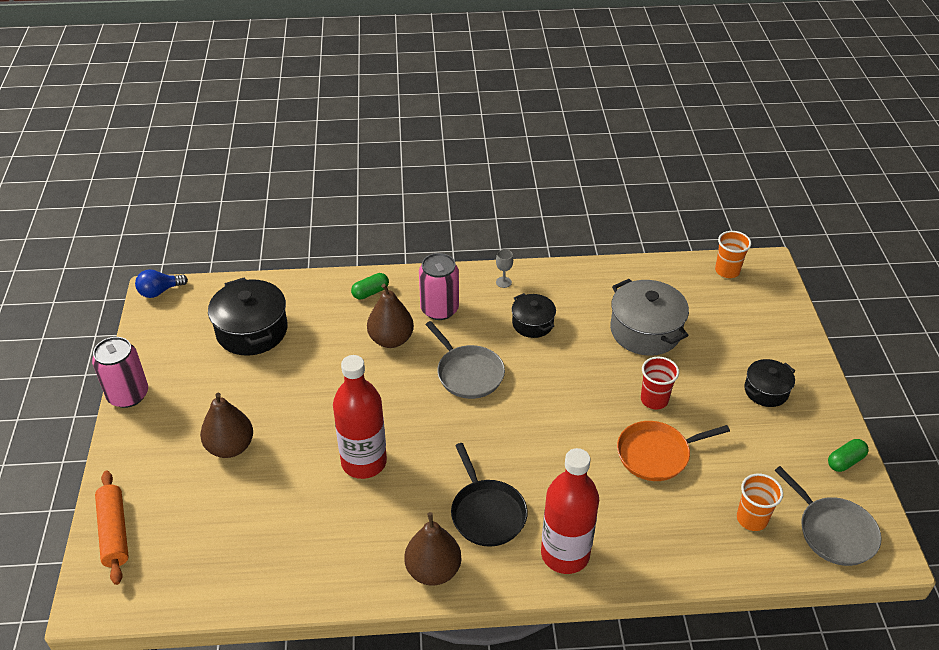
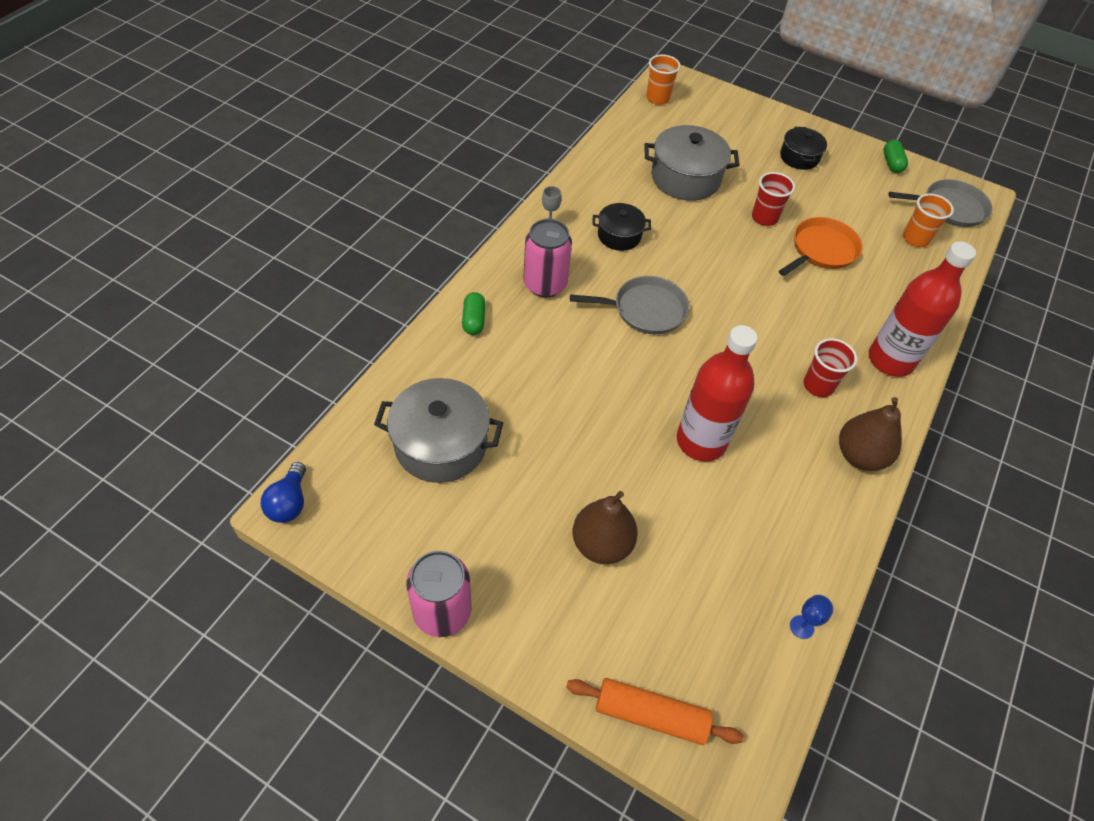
camera: 60 degrees left, 10 degrees up
(237, 592) = (801, 627): none -> blue goblet
(252, 331) = (441, 444): black pot -> grey pot
(391, 339) = (555, 339): brown pear -> none
(487, 513) = (818, 385): black pan -> red cup
(656, 454) = (821, 250): orange pan -> orange pan turned 150 degrees counterclockwise

